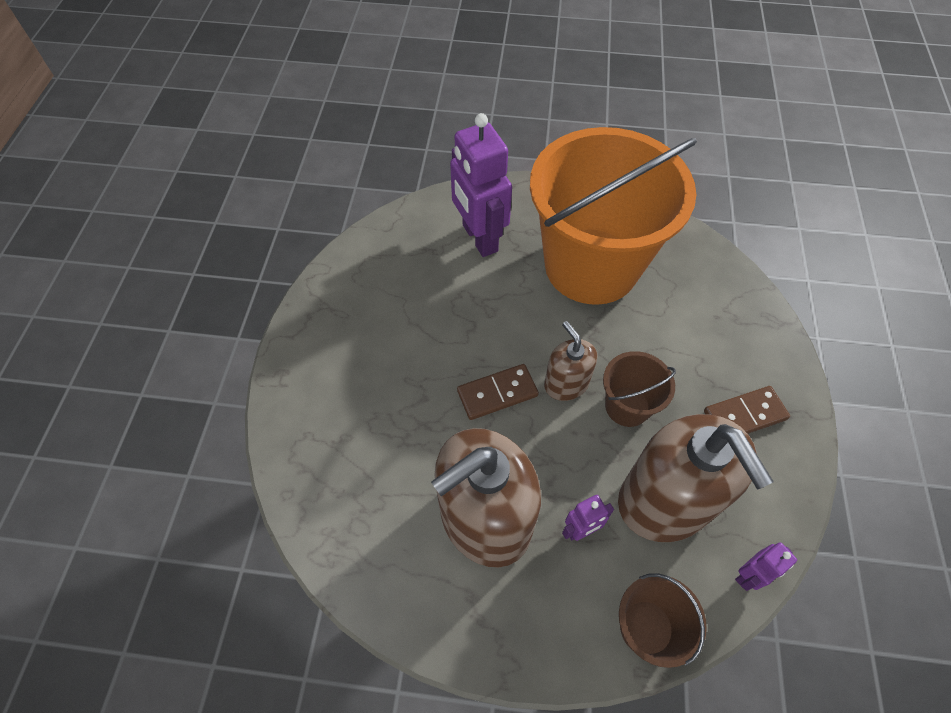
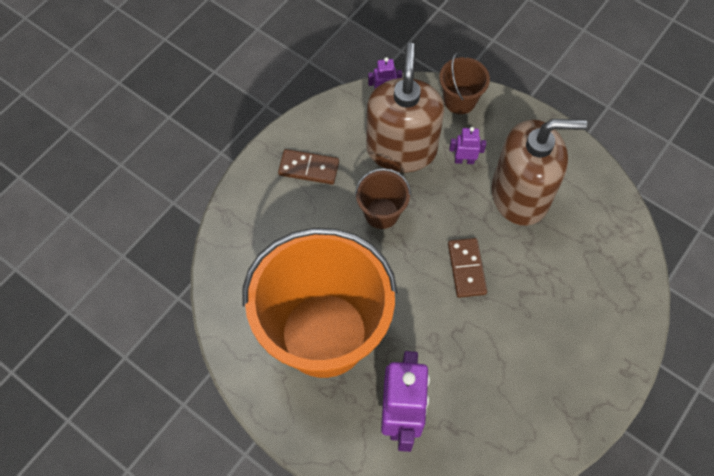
camera: 150 degrees left, 5 degrees up
(497, 393) = (466, 269): brown domino -> brown domino turned 75 degrees clockwise
(566, 383) = (412, 250): brown soap dispenser -> none

